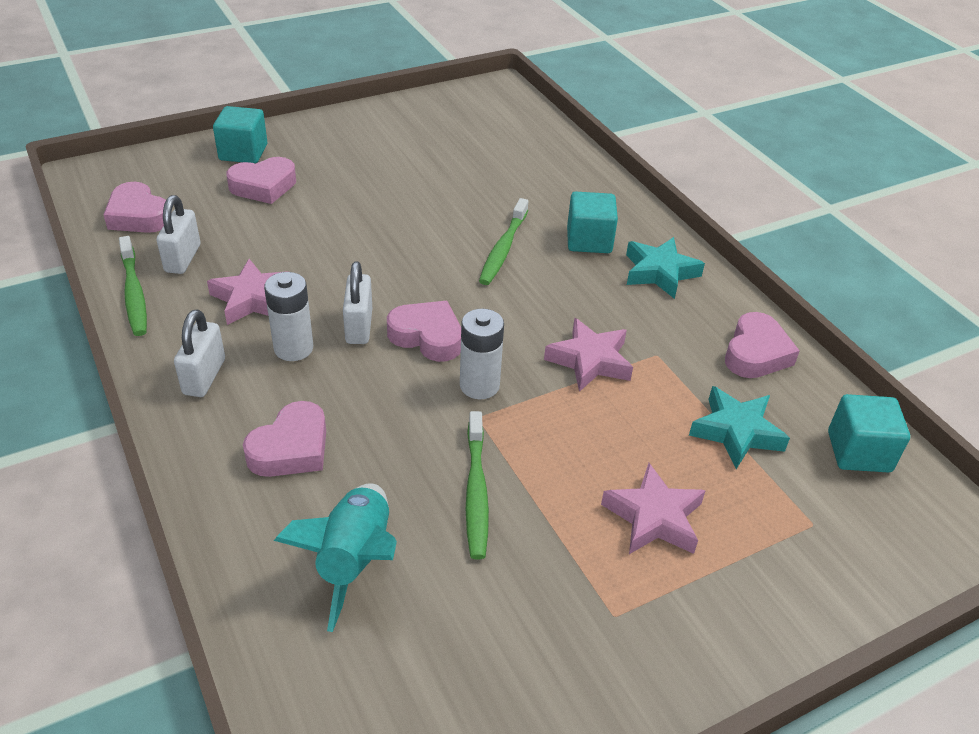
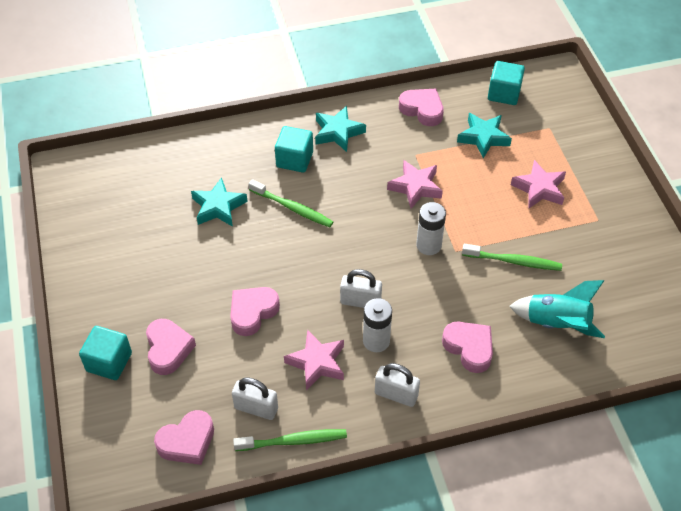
camera: 75 degrees left, 10 degrees up
(427, 336) = (378, 265): pink heart -> pink heart (252, 312)
(483, 192) = (218, 207): none -> turquoise star

